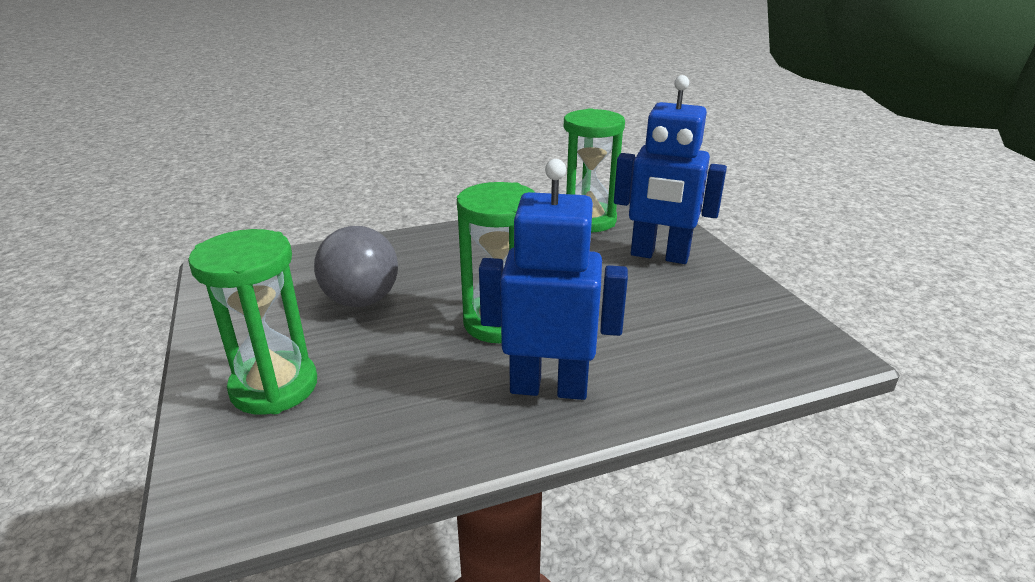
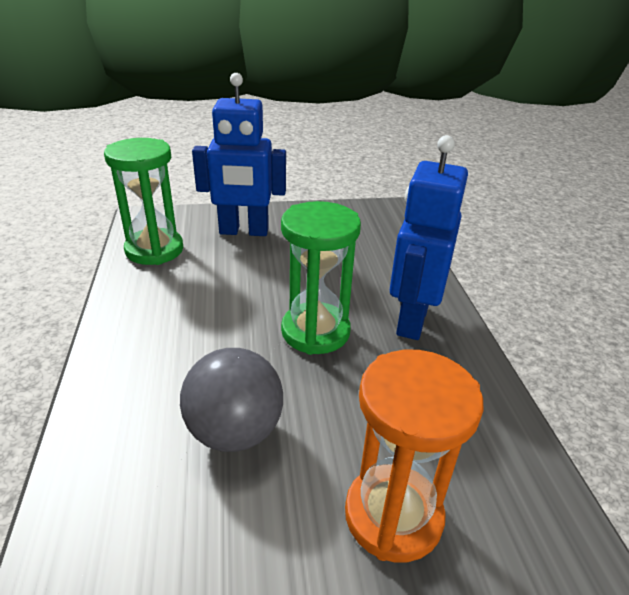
camera: 80 degrees left, 5 degrees up
(274, 387) = (393, 515): green hourglass -> orange hourglass
(659, 256) = (244, 231): blue robot -> blue robot turned 60 degrees clockwise

